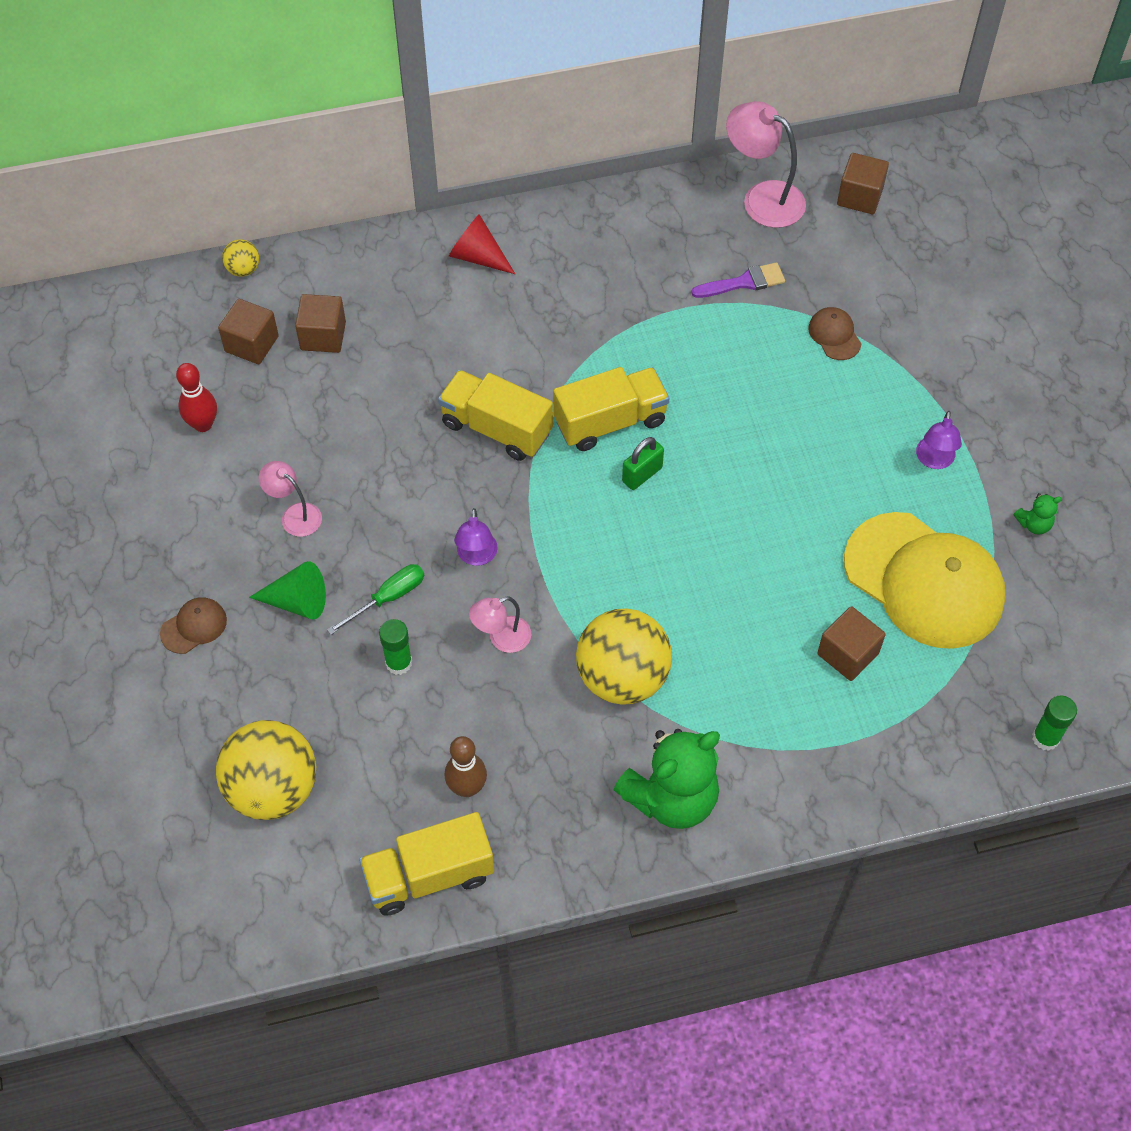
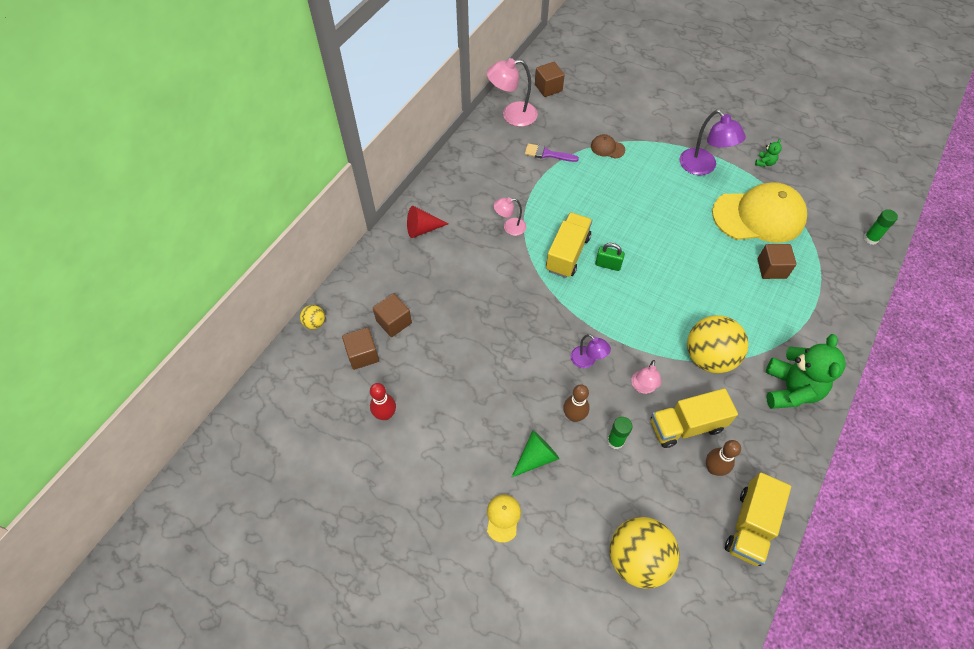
camera: 45 degrees left, 0 degrees up
(194, 626) = (503, 518): brown cap -> yellow cap
(295, 515) = (484, 417): pink lamp -> pink lamp (509, 227)
(388, 598) = (574, 416): green screwdriver -> brown bowling pin
(496, 428) = (524, 297): yellow truck -> yellow truck (686, 425)
(642, 474) = (608, 265): green padlock -> green padlock turned 75 degrees counterclockwise
(744, 282) = (547, 154): purple brush -> purple brush turned 105 degrees counterclockwise
(934, 460) = (703, 167): purple lamp -> purple lamp, size x1.71

